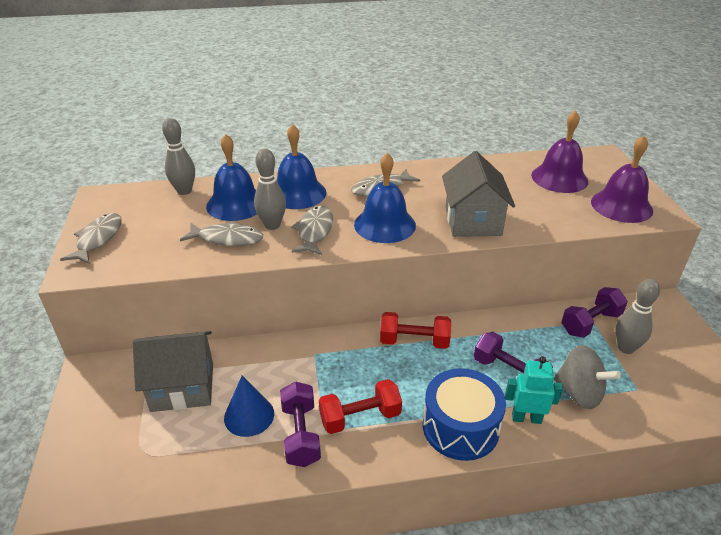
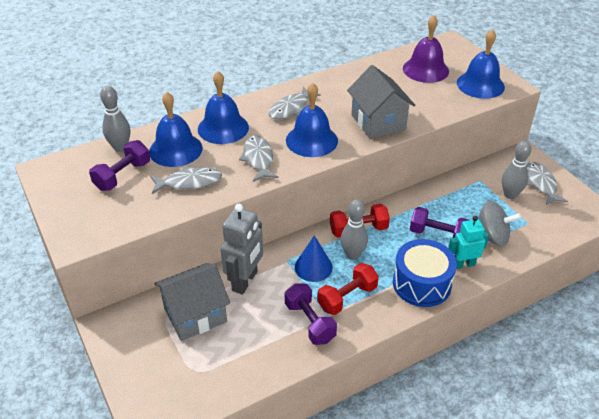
camera: 20 degrees left, 5 degrees up
(98, 239) = (74, 209): grey fish -> grey fish (540, 183)
(249, 415) = (262, 320): blue cone -> blue cone (313, 267)
(256, 365) = (245, 281): none -> grey robot
(272, 225) = (220, 162): grey bowling pin -> grey bowling pin (353, 255)
(590, 323) = (479, 182): purple dumbbell -> purple dumbbell (122, 176)
(621, 206) = (480, 85): purple bell -> blue bell

